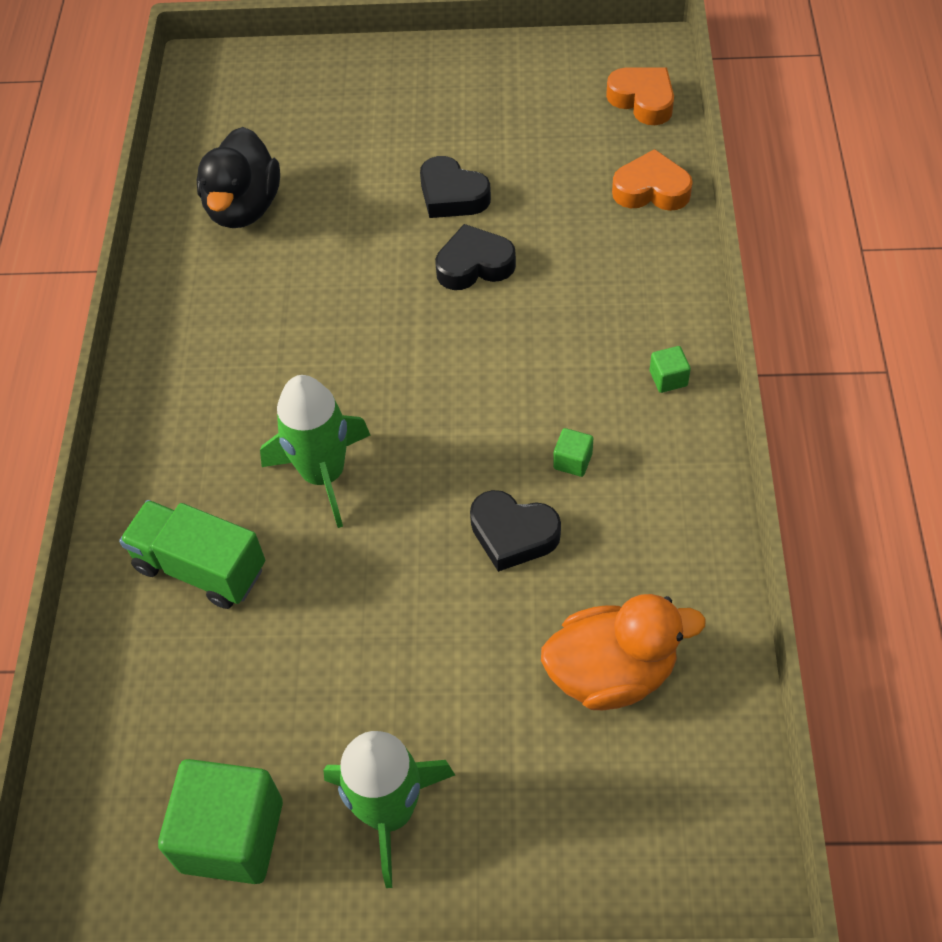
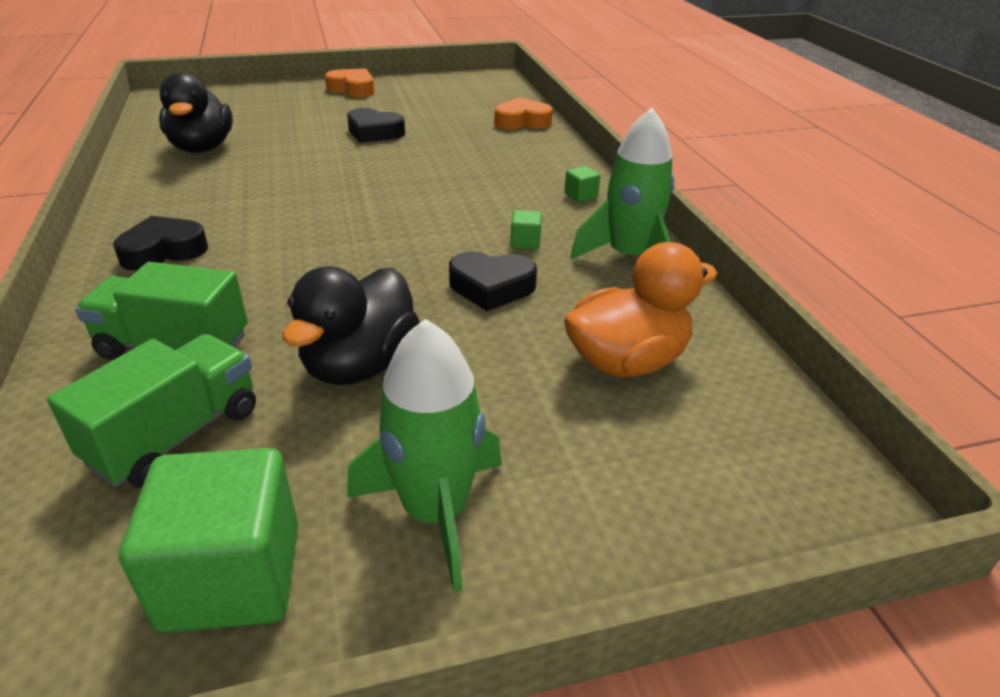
camera: 20 degrees left, 20 degrees down
(198, 682) = (176, 435): none -> green truck
(323, 474) = (298, 273): green rocket -> green rocket (628, 257)
(361, 626) = (360, 365): none -> black duck
(474, 265) = (403, 159): black heart -> black heart (163, 251)
(642, 100) = (498, 91): orange heart -> orange heart (352, 89)

